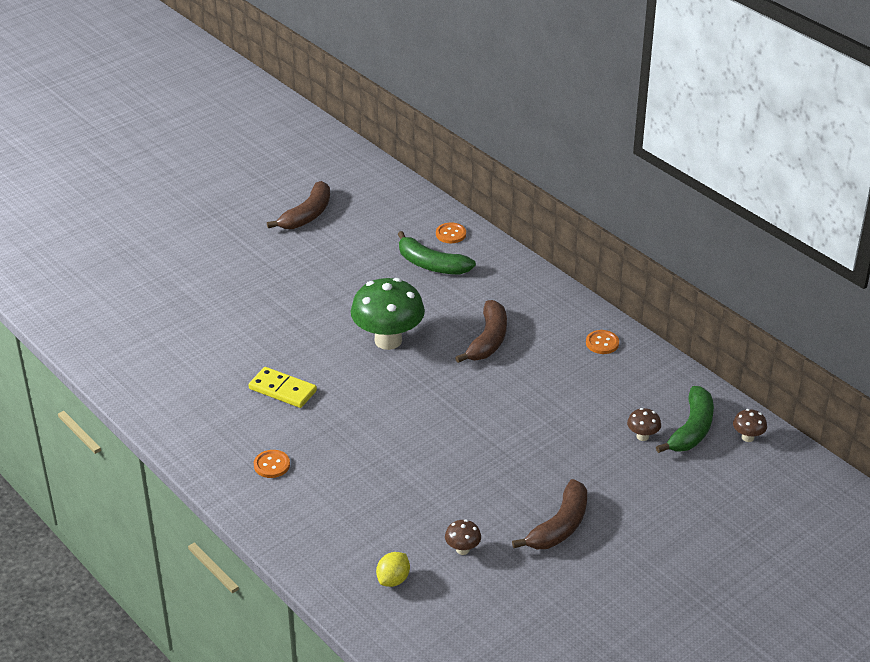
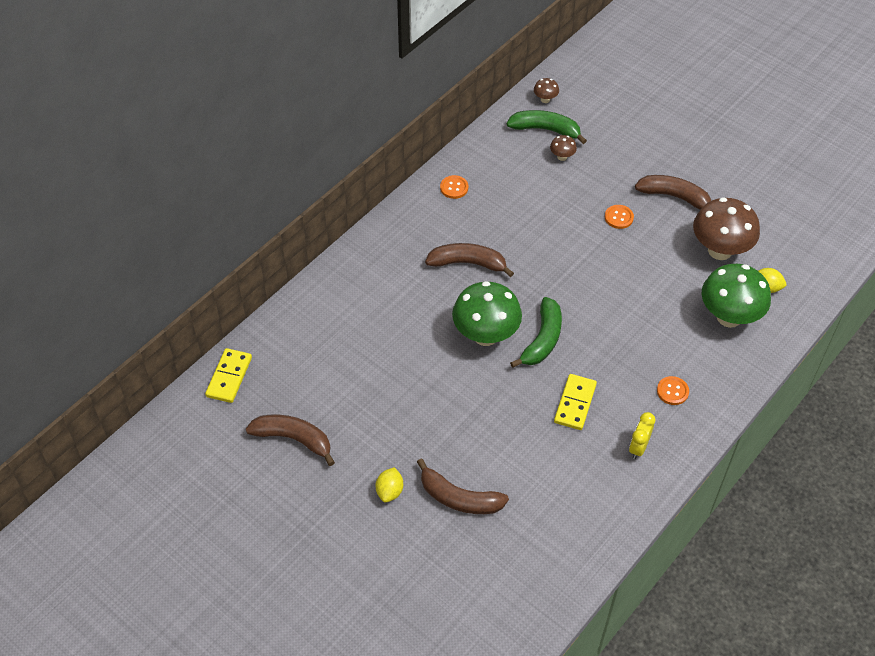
camera: 100 degrees left, 15 degrees up
(207, 301) = (459, 498): none -> brown banana
(213, 426) = (638, 447): none -> yellow clock
(231, 262) = (389, 491): none -> yellow lemon
(358, 534) = (729, 317): none -> green mushroom
(386, 185) = (229, 377): none -> yellow domino
(431, 265) = (364, 319): green banana -> green banana (542, 339)
(451, 234) = (311, 310): orange button -> orange button (619, 217)
(462, 549) = (720, 250): brown mushroom -> brown mushroom, size x2.32

